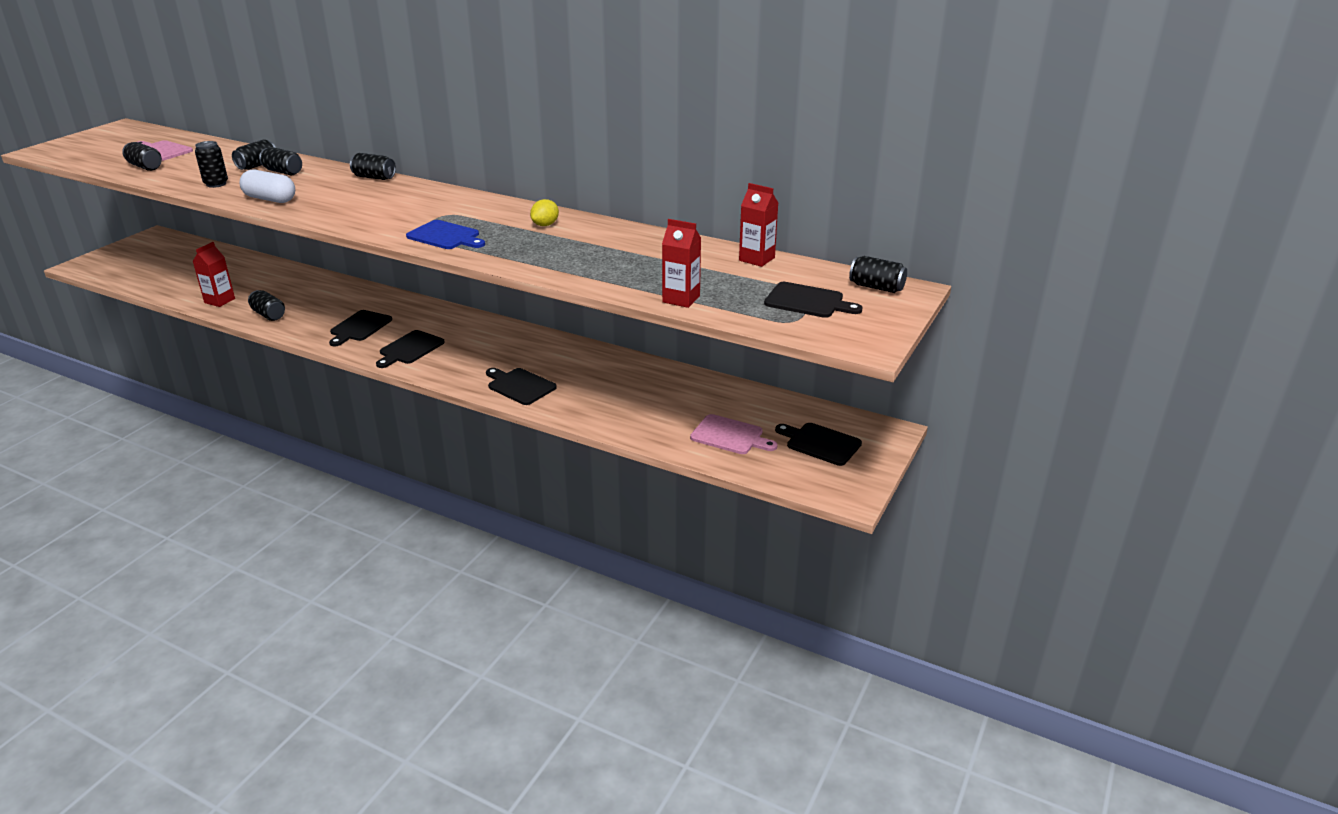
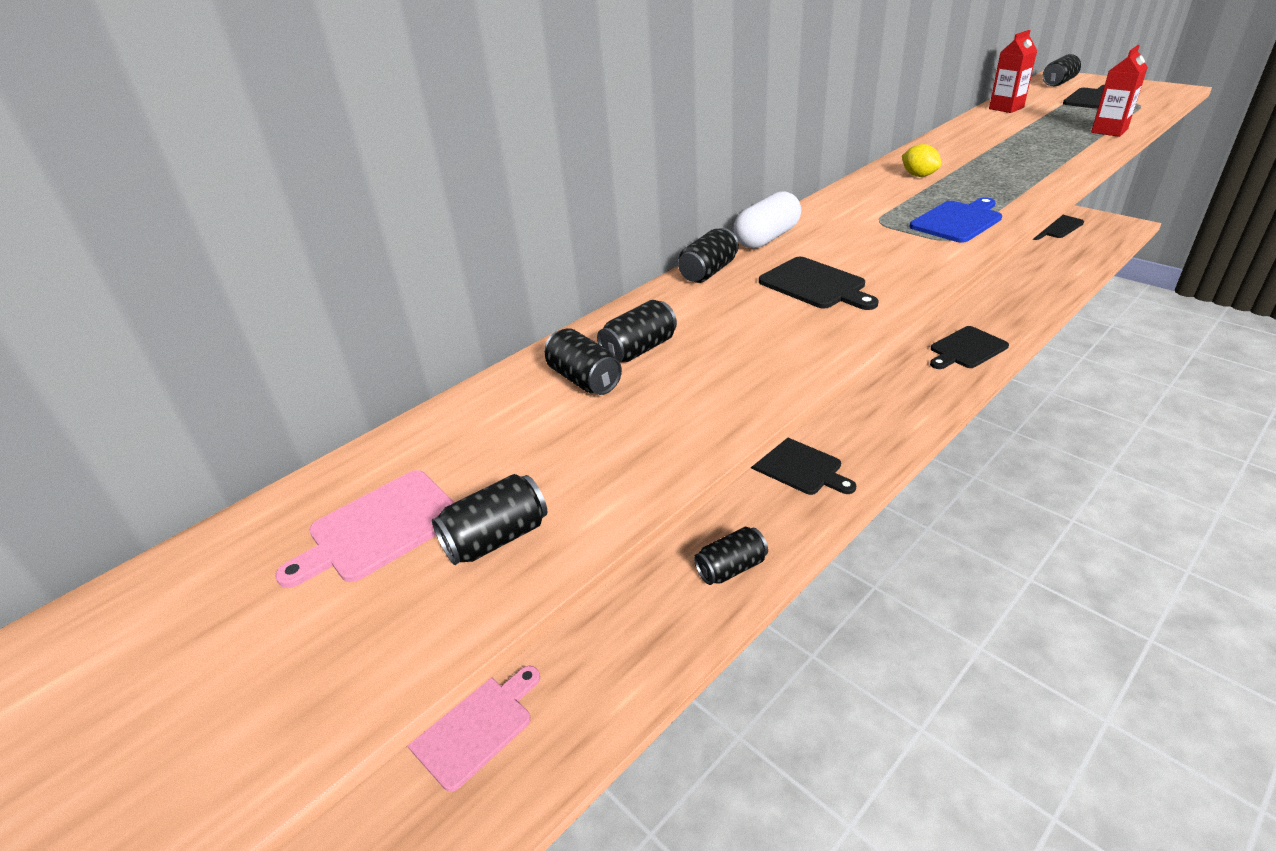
camera: 70 degrees left, 5 degrees up
(216, 184) = (677, 417): black can -> none
(219, 301) = (650, 643): red carton -> none
(270, 199) = (785, 351): white capsule -> white capsule (767, 238)
(410, 349) = (871, 422): black cutting board -> black cutting board (815, 285)
(730, 436) = (1048, 257): pink cutting board -> pink cutting board (474, 726)

